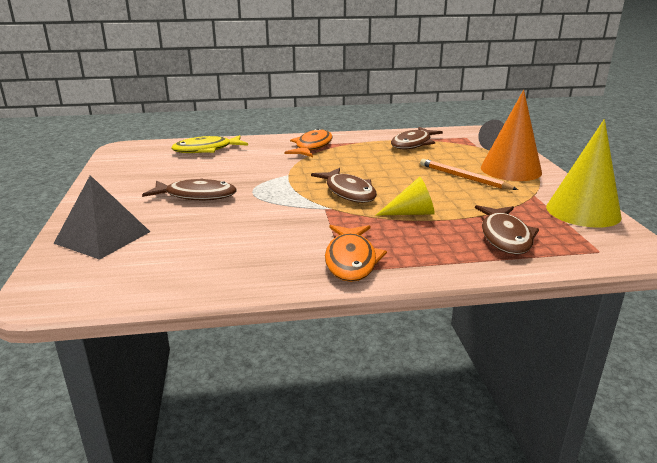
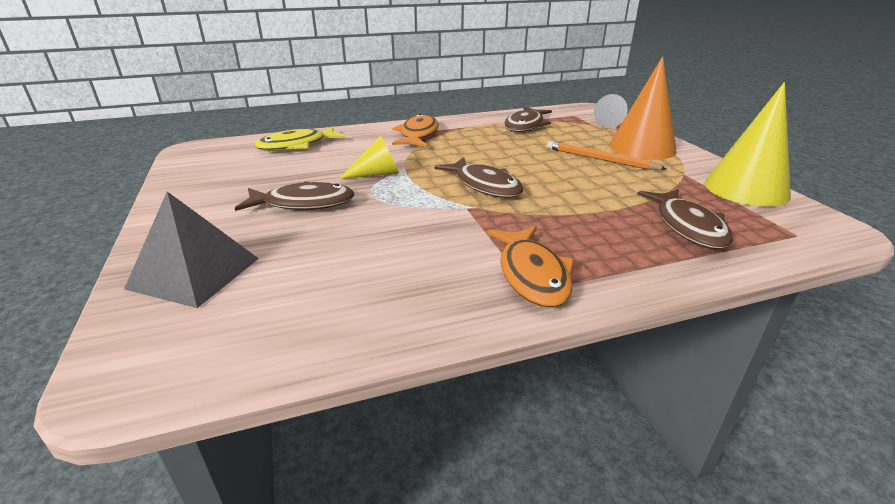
camera: 10 degrees left, 5 degrees up
(411, 213) = (569, 205): yellow cone -> yellow cone (377, 174)

